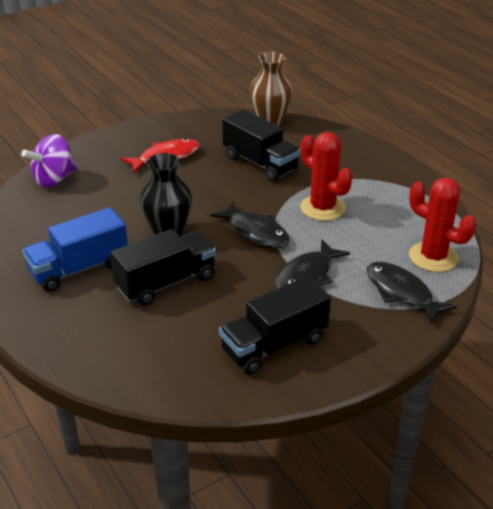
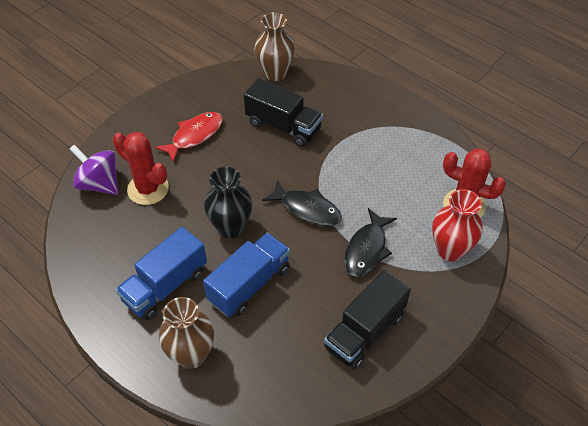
camera: 15 degrees left, 15 degrees up
(54, 179) = (99, 184): purple spinning top -> purple spinning top turned 90 degrees clockwise
(78, 329) = (191, 355): none -> brown vase
(166, 282) = (249, 284): black truck -> blue truck
(322, 208) = (355, 169): red cactus -> red cactus (148, 189)
(401, 292) = (450, 250): black fish -> red vase

